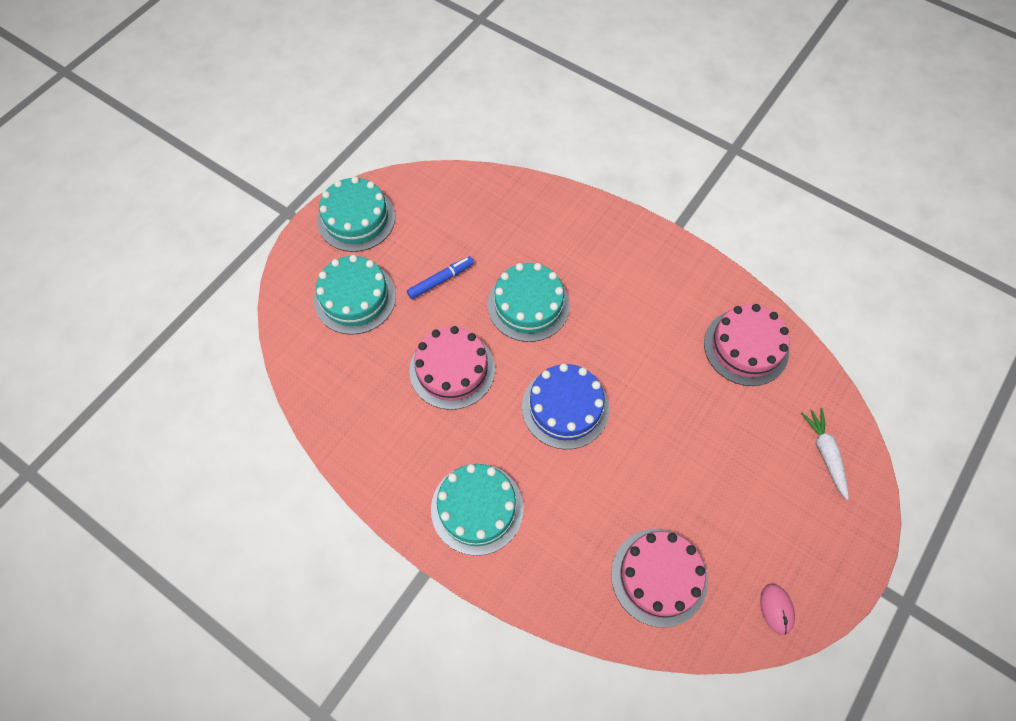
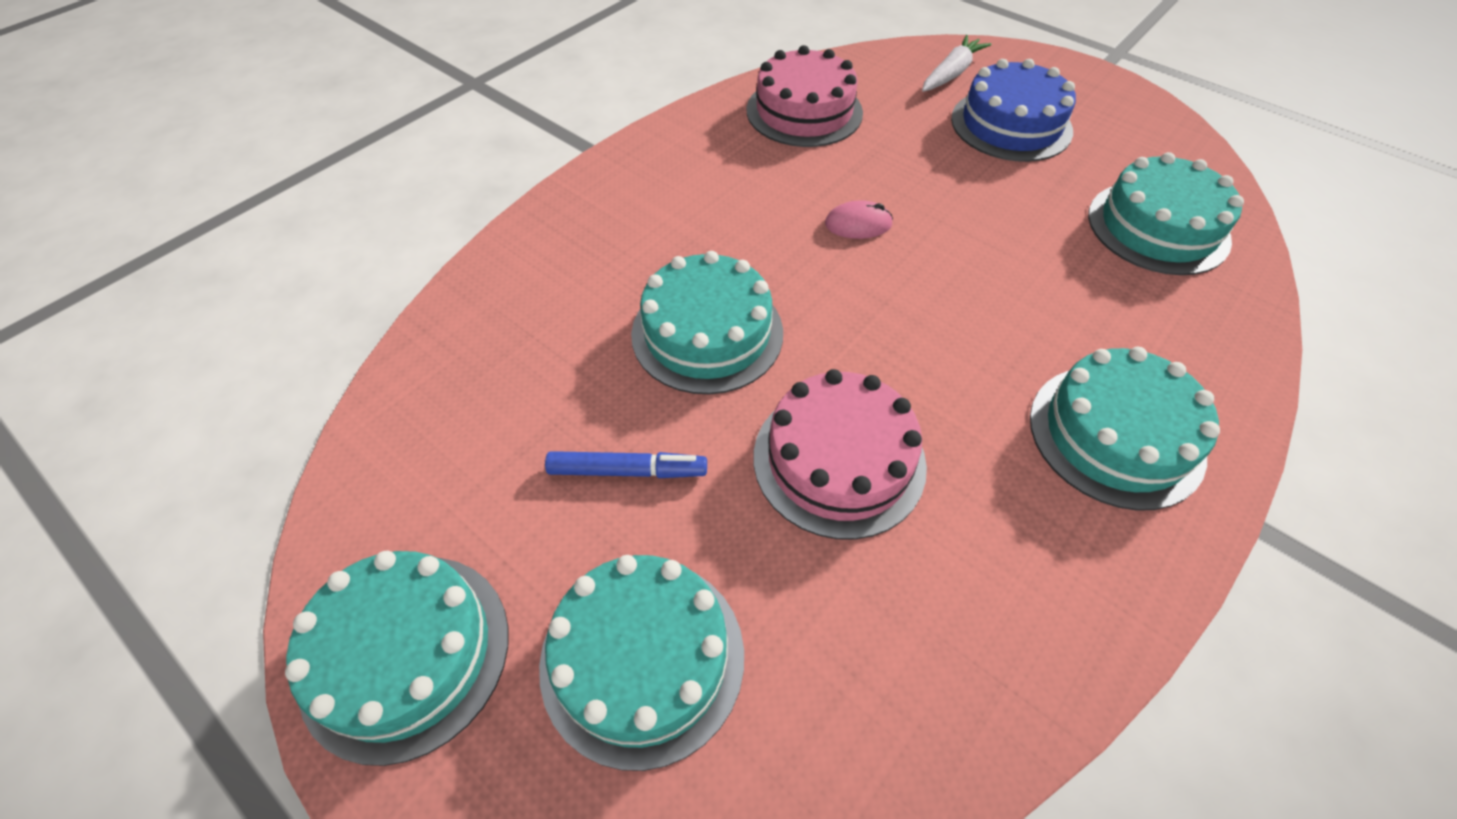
camera: 85 degrees left, 10 degrees down
(441, 280) = (627, 470): blue marker -> blue marker turned 120 degrees clockwise
(565, 407) = (908, 301): blue cake -> blue cake (1011, 125)
(659, 577) = (1158, 227): pink cake -> turquoise cake
(776, 609) = (1161, 135): pink mouse -> pink mouse (858, 224)
(825, 453) = (951, 73): white carrot -> white carrot turned 135 degrees clockwise

